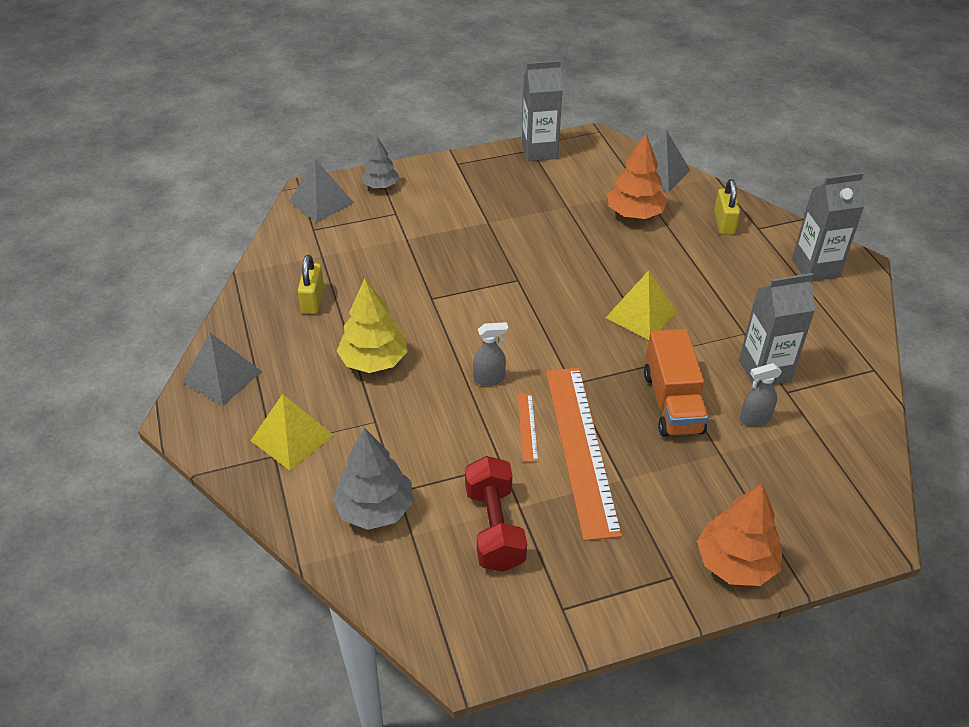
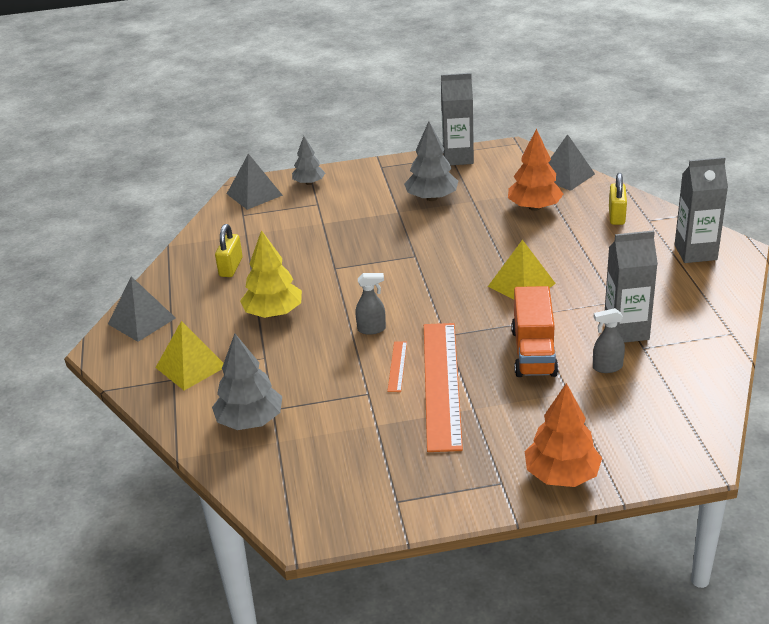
camera: 10 degrees right, 10 degrees down
(494, 528) = (350, 439): red dumbbell -> none
(521, 203) = (431, 198): none -> grey tree

